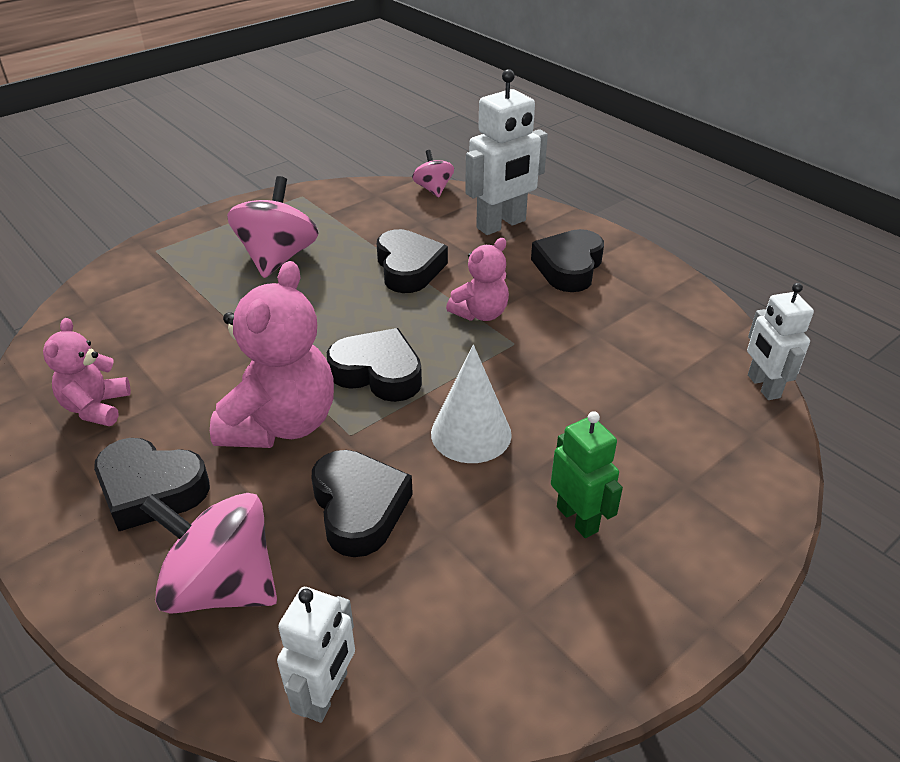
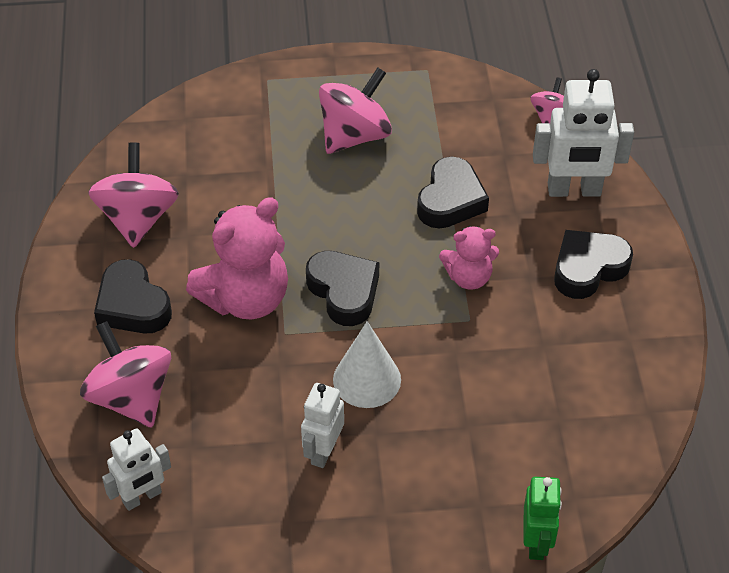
camera: 35 degrees right, 10 degrees up
(96, 407) = (138, 218): pink teddy bear -> pink spinning top
(359, 508) = (247, 393): black heart -> none
(577, 519) = (380, 484): green robot -> green robot (536, 542)
(763, 386) = (629, 467): white robot -> white robot (323, 451)

